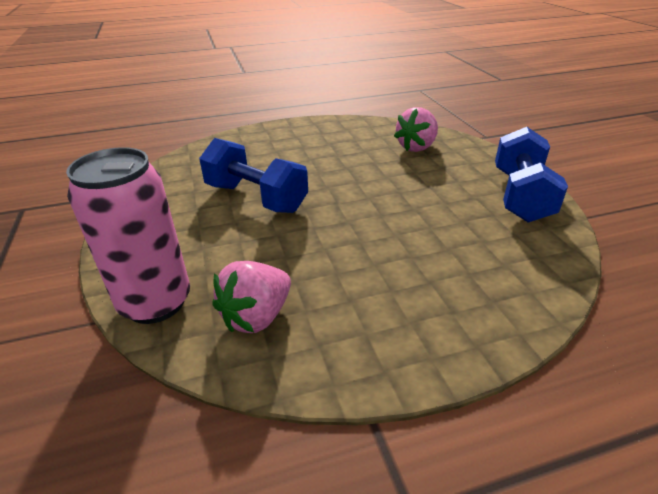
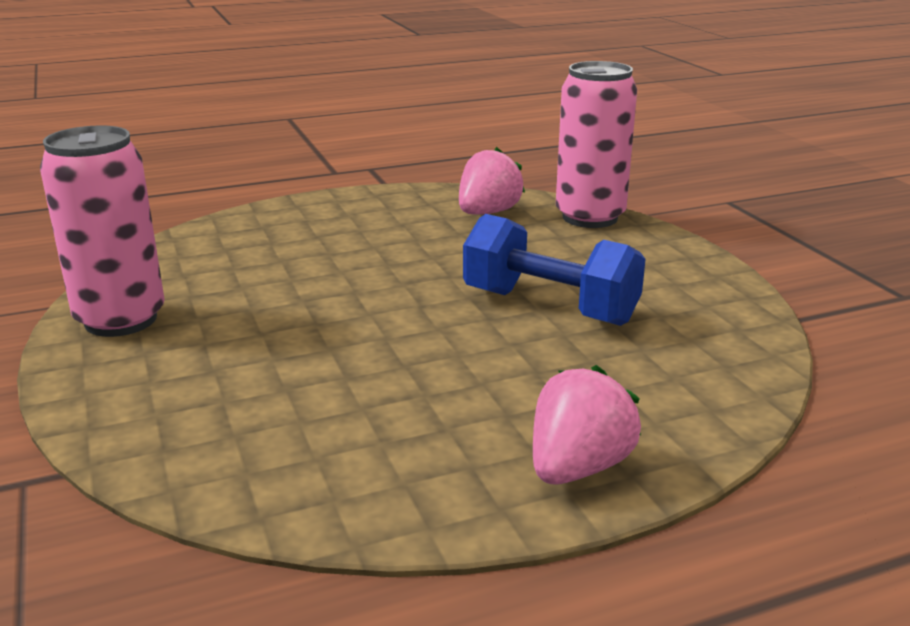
camera: 175 degrees right, 10 degrees down
(416, 147) = (238, 418): pink strawberry -> pink strawberry (578, 467)
(520, 196) = (121, 320): blue dumbbell -> pink can

